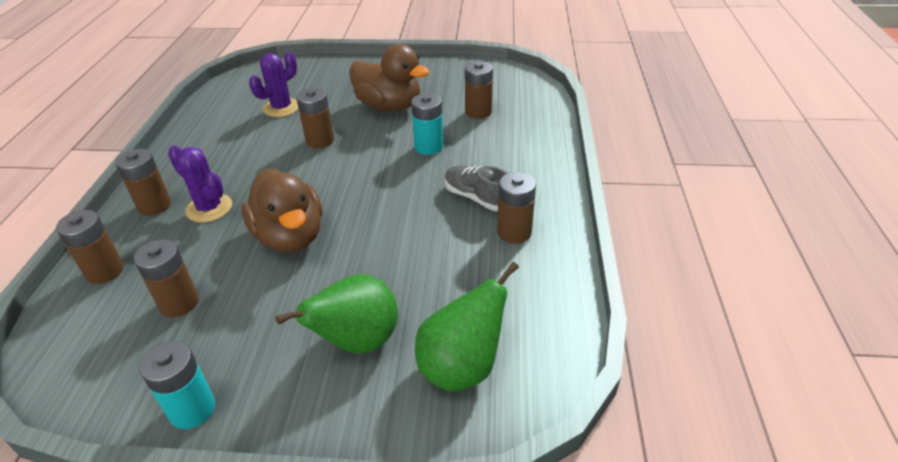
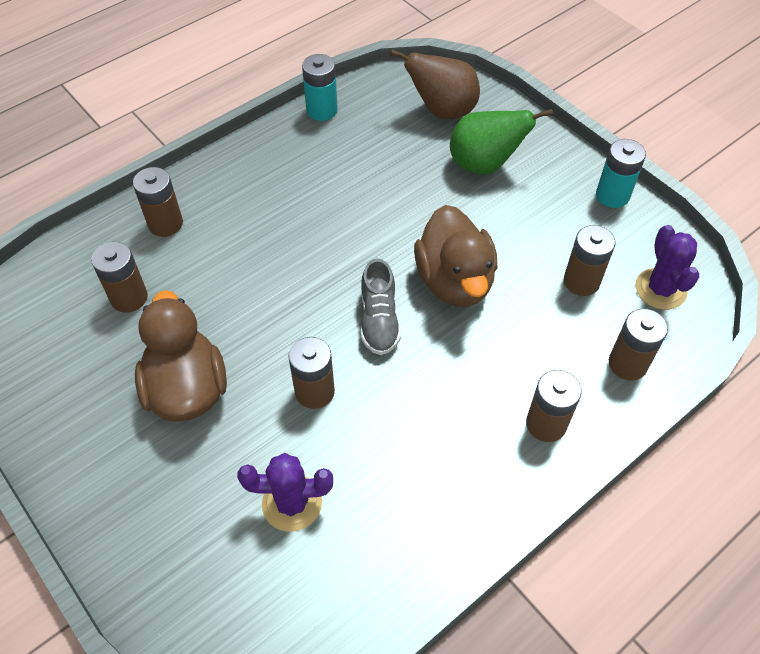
camera: 135 degrees left, 15 degrees up
(209, 208) = (497, 375): purple cactus -> purple cactus (660, 289)
(290, 237) = (454, 281): brown duck -> brown duck turned 150 degrees clockwise
(429, 147) = (236, 290): turquoise battery -> turquoise battery (322, 110)
(462, 367) = (442, 111): green pear -> brown pear
(477, 198) = (279, 203): grey shoe -> grey shoe (379, 320)
(514, 232) = (299, 158): brown battery -> brown battery (165, 224)

